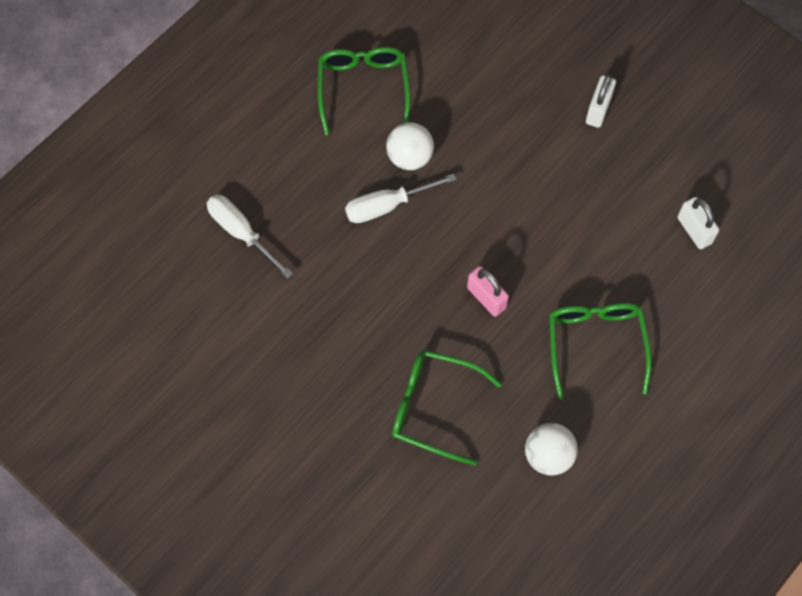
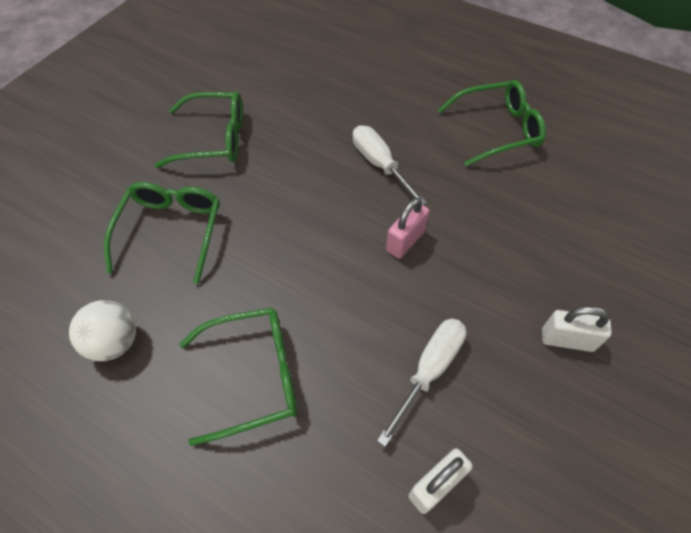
camera: 80 degrees right, 10 degrees down
(241, 232) = (328, 76): white screwdriver -> white screwdriver (430, 369)
(314, 363) = (213, 139): none -> green glasses
(409, 157) = (437, 174): white ball -> none
(486, 298) = (296, 258): pink padlock -> pink padlock (405, 241)

